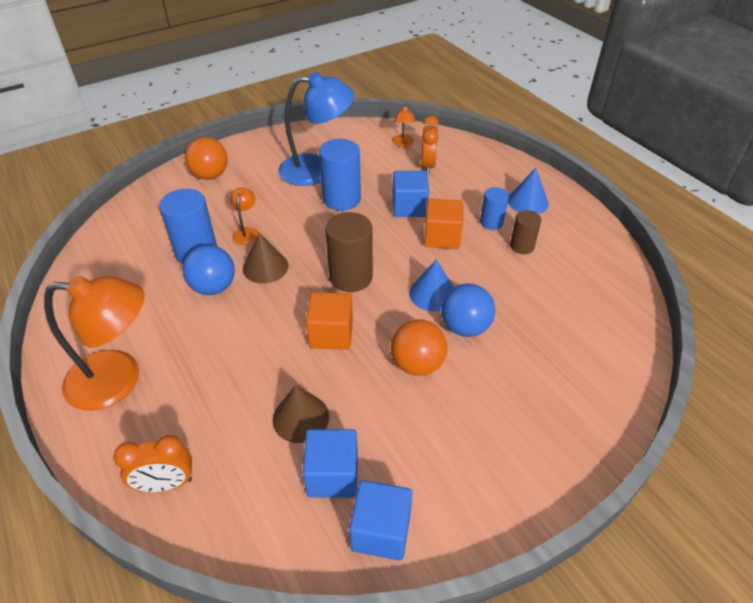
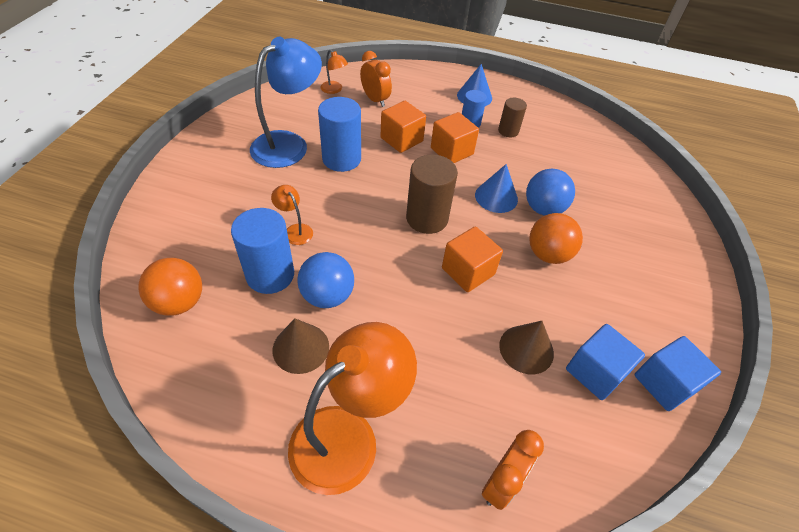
camera: 45 degrees left, 5 degrees up
(210, 175) = (190, 197): orange ball -> orange ball (179, 302)
(265, 267) = (350, 251): brown cone -> brown cone (301, 348)
(409, 207) = (401, 139): blue cube -> orange cube

